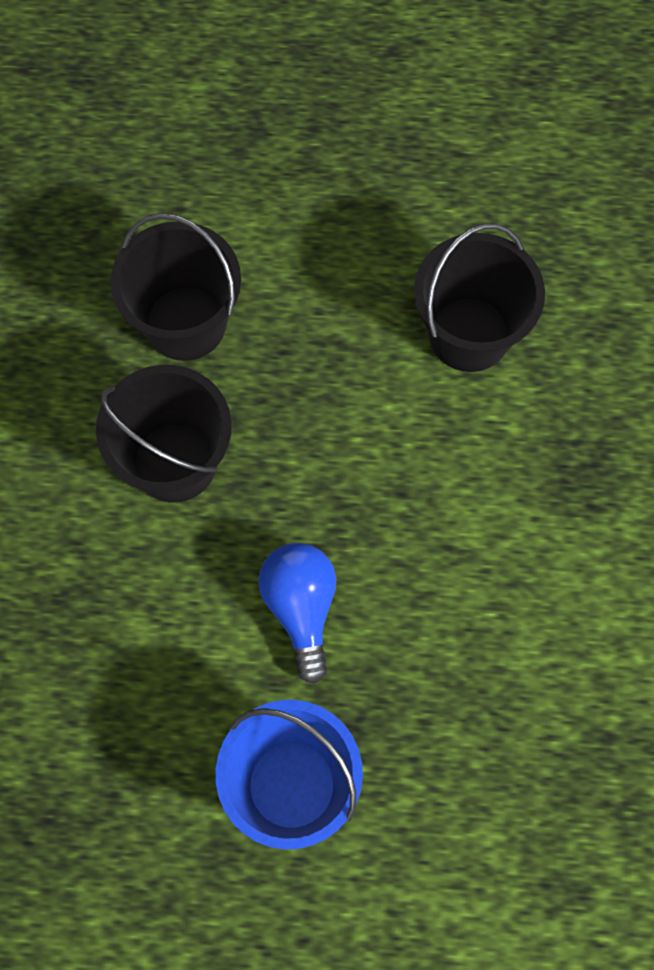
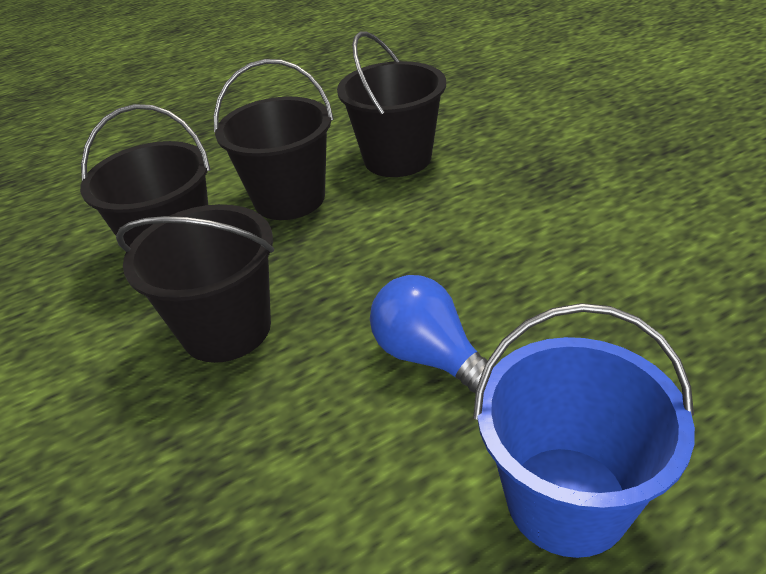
camera: 30 degrees left, 30 degrees down
(326, 322) = (289, 199): none -> black bucket

